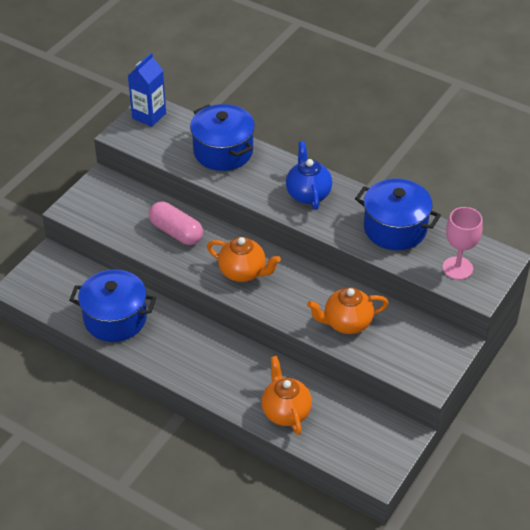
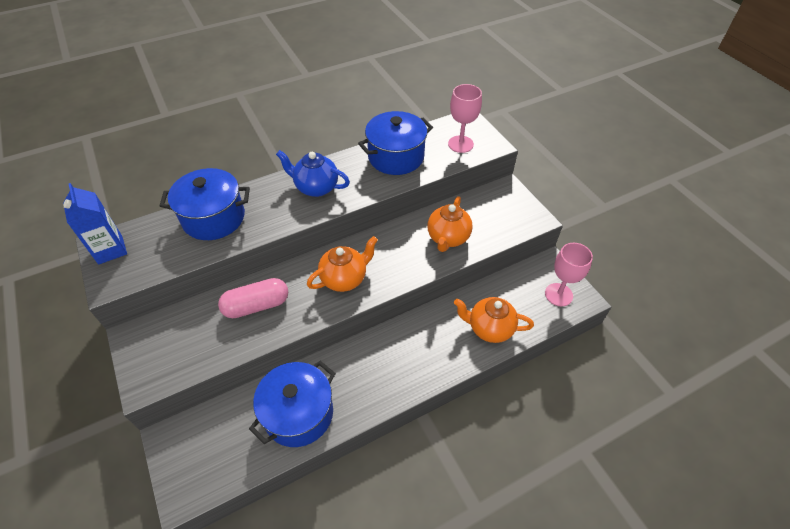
camera: 60 degrees left, 5 degrees up
(368, 453) = (558, 294): none -> pink goblet

